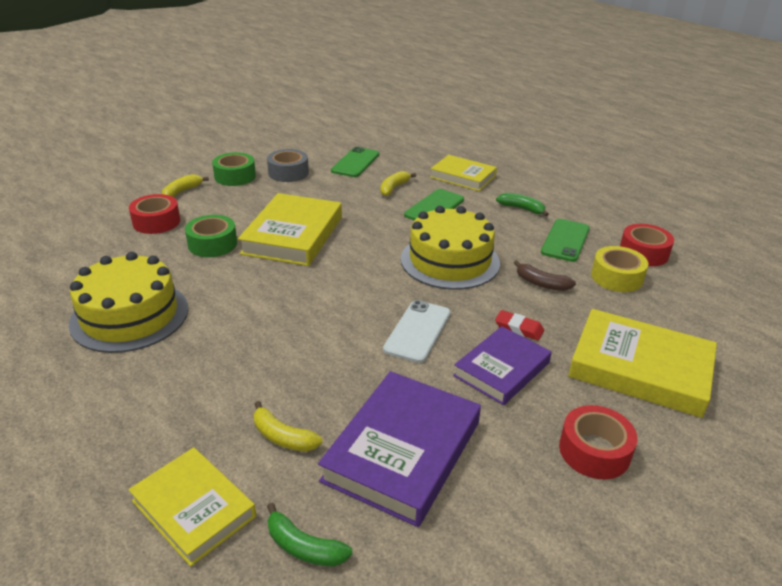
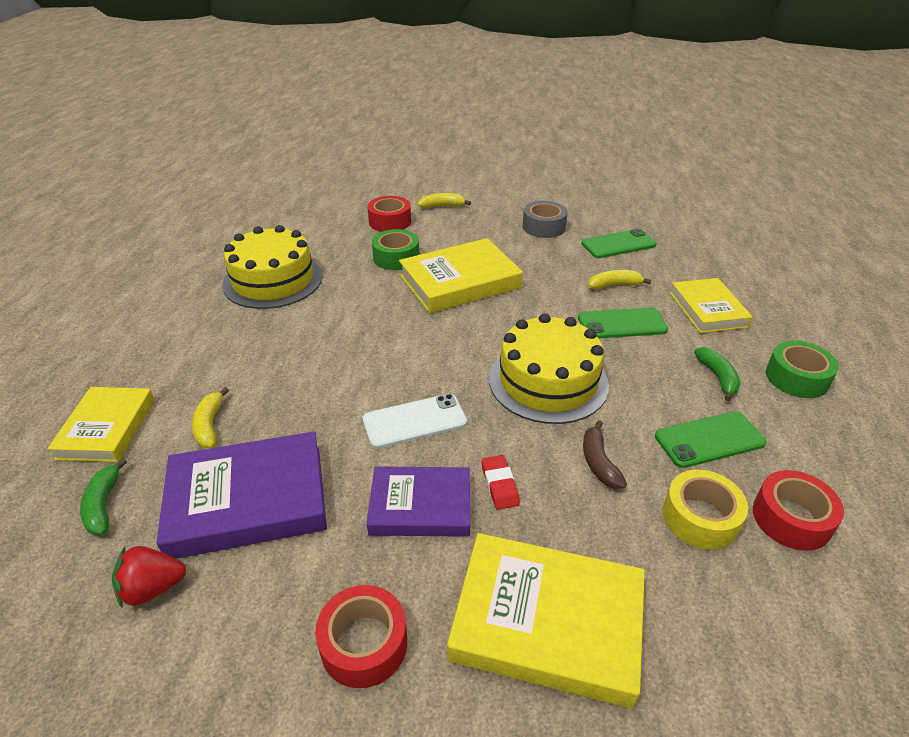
camera: 50 degrees right, 5 degrees up
(235, 176) = (497, 211): green tape -> green tape (796, 378)
(441, 546) = (153, 588): none -> red strawberry
(640, 368) = (547, 622): yellow book -> yellow book turned 60 degrees counterclockwise

